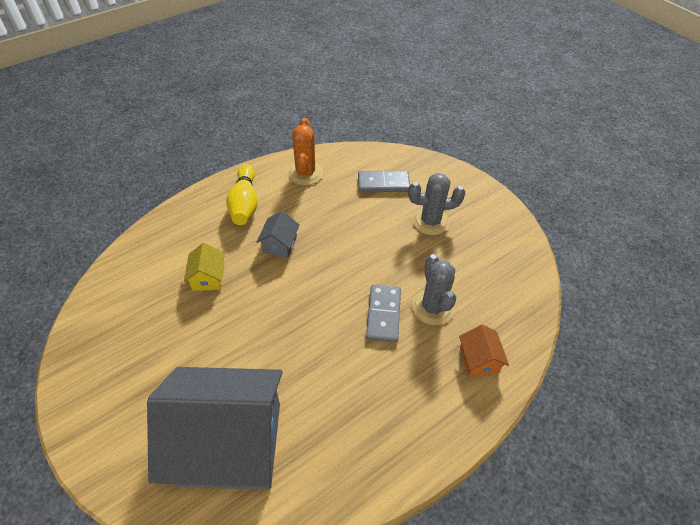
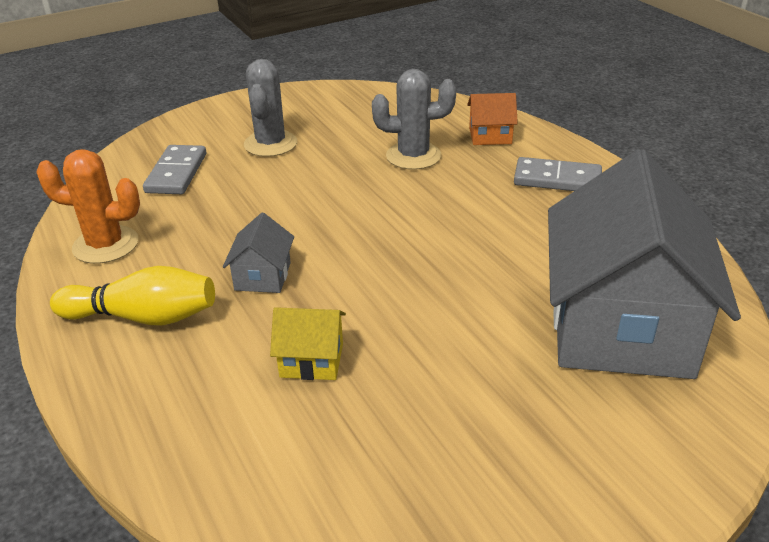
camera: 80 degrees left, 15 degrees down
(280, 244) = (263, 276): grey house -> grey house turned 75 degrees clockwise
(383, 314) = (419, 191): grey domino -> grey domino (557, 179)

